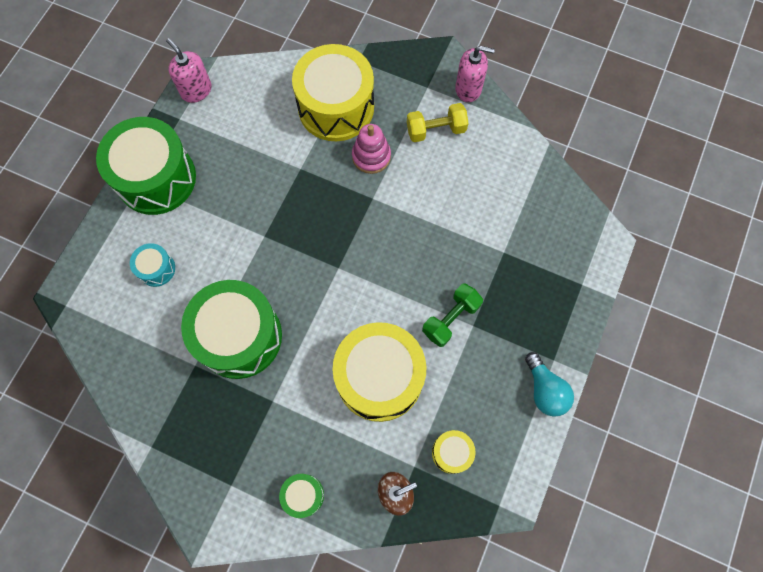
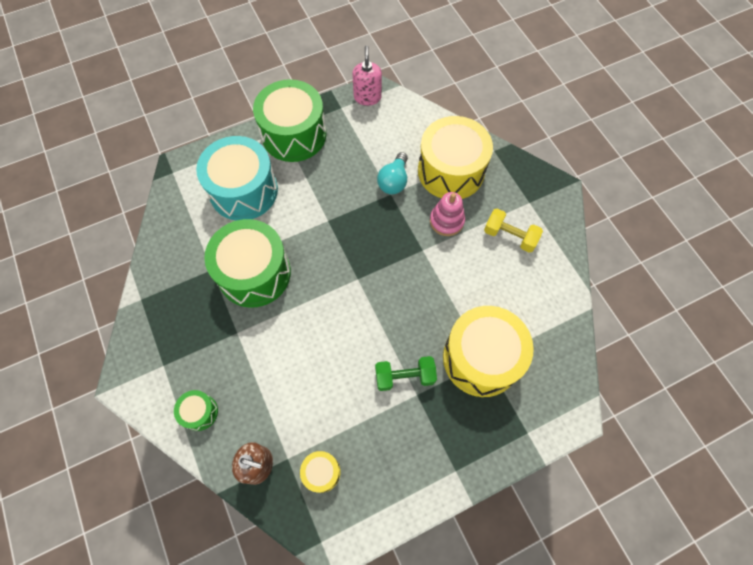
camera: 40 degrees right, 5 degrees down
(156, 269) = (244, 191): turquoise drum -> turquoise drum, size x2.23
(379, 377) = (319, 376): yellow drum -> yellow drum (481, 358)
(468, 89) = (560, 225): pink soap dispenser -> none
(544, 390) = (429, 487): turquoise light bulb -> turquoise light bulb (394, 181)

